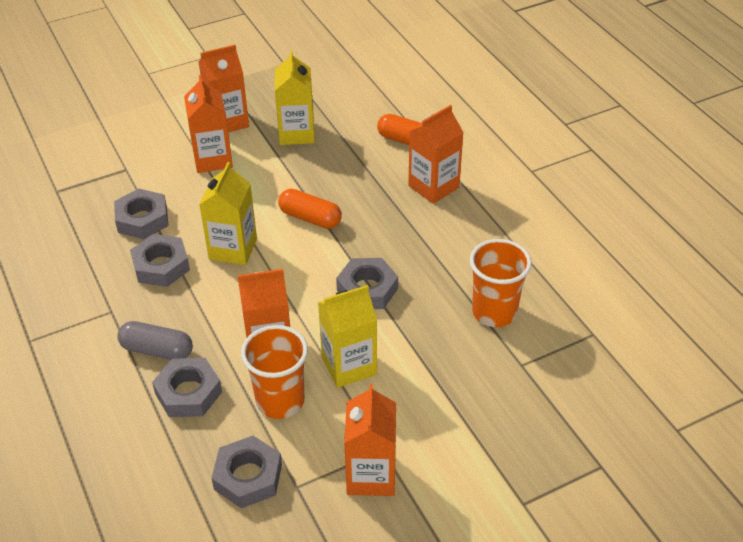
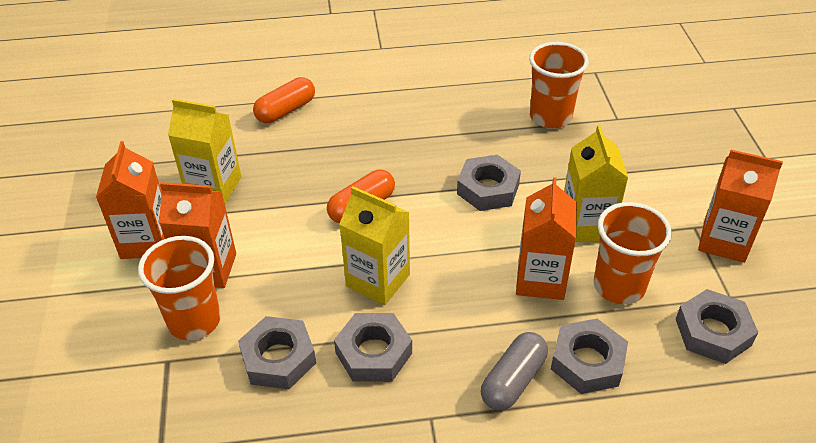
camera: 70 degrees left, 0 degrees up
(163, 169) = (194, 321): none -> orange cup
(433, 187) = (366, 110): orange carton -> none

